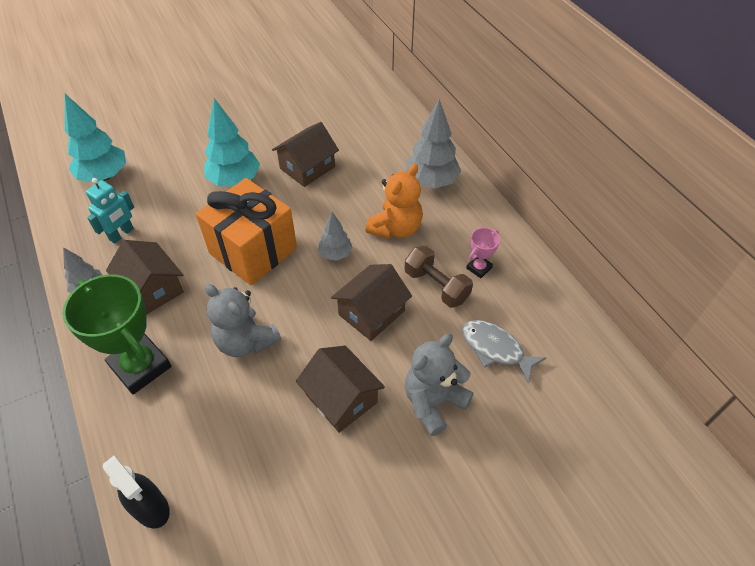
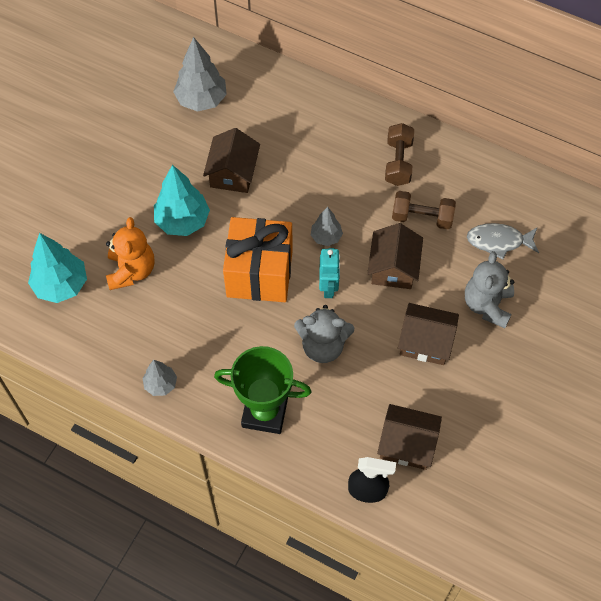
camera: 35 degrees left, 10 degrees up
(121, 234) = (136, 326): turquoise robot -> turquoise robot (329, 287)
(152, 289) = (211, 352): brown house -> brown house (407, 444)
(396, 228) = (353, 187): orange teddy bear -> orange teddy bear (131, 271)
(431, 181) = (346, 127): grey tree -> grey tree (201, 100)
(454, 230) = (398, 162): none -> brown dumbbell
(479, 268) = (441, 184): pink trophy -> none

